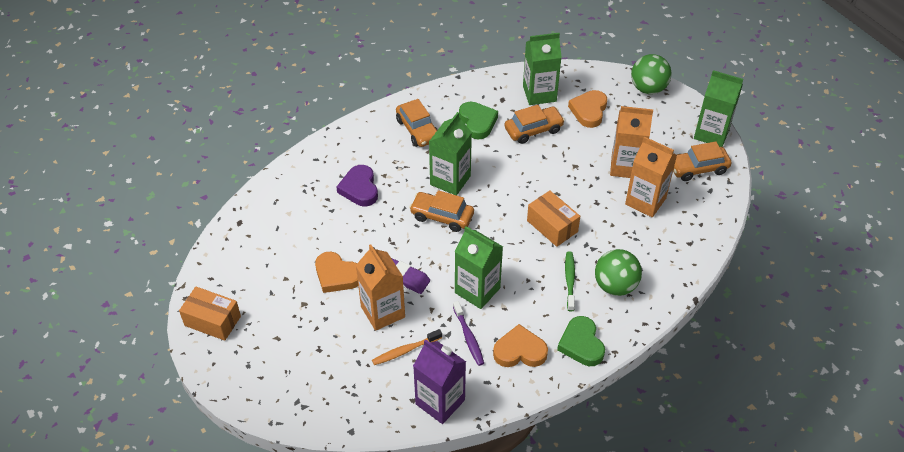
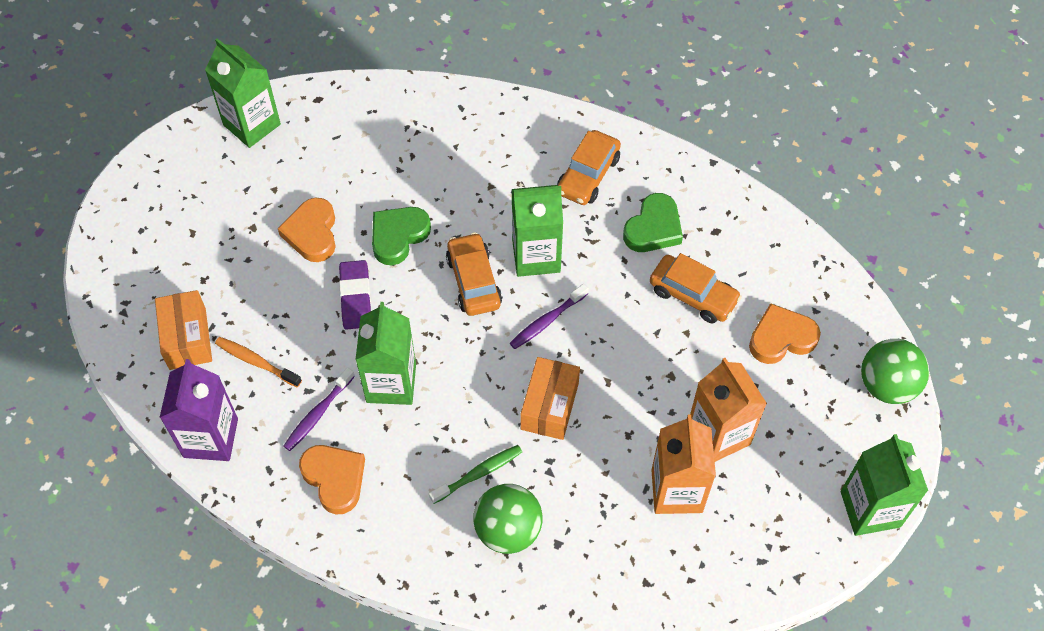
camera: 55 degrees right, 10 degrees up
(212, 321) = (175, 163): orange box -> orange box (187, 338)
(359, 188) = (451, 176): purple heart -> none
(383, 312) = (293, 307): orange carton -> none
(497, 198) = (547, 321): none -> purple toothbrush
(539, 94) = (762, 265): green carton -> green carton (252, 124)
(581, 344) = (390, 540): green heart -> green heart (398, 236)
(698, 168) = (789, 525): orange car -> none

